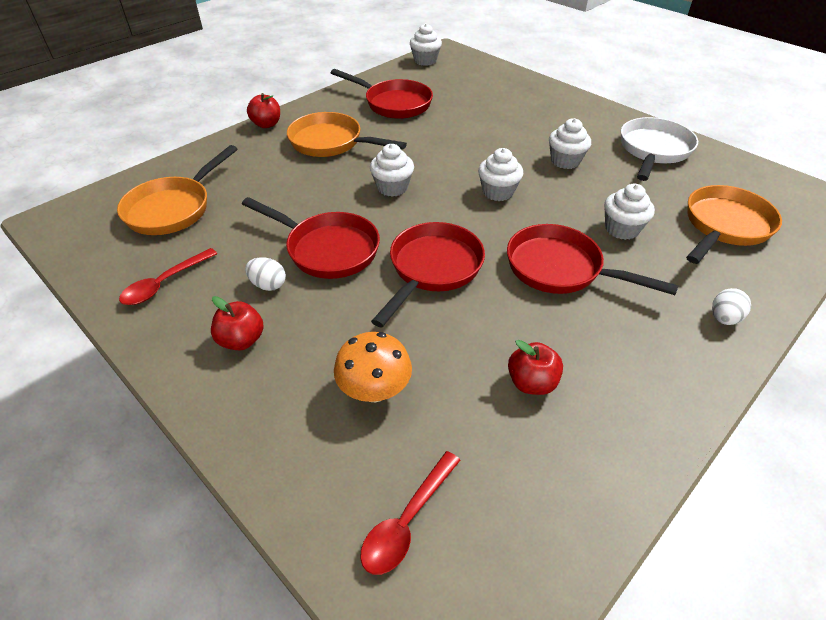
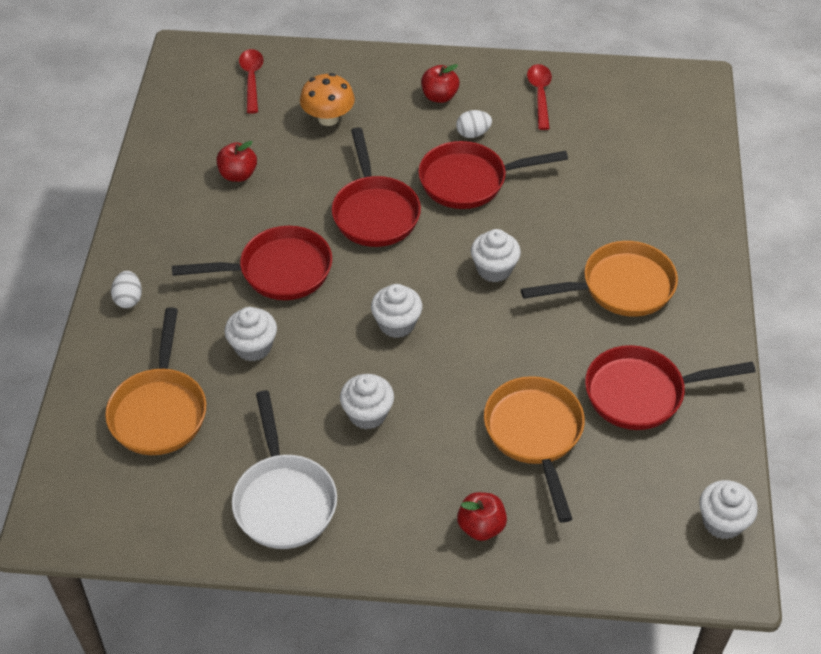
camera: 140 degrees right, 5 degrees up
(173, 208) = (632, 141): orange pan -> orange pan (535, 435)
(266, 124) = (716, 270): red apple -> red apple (481, 526)

